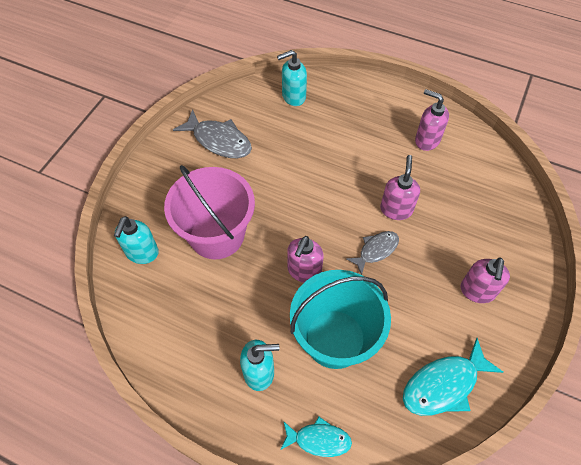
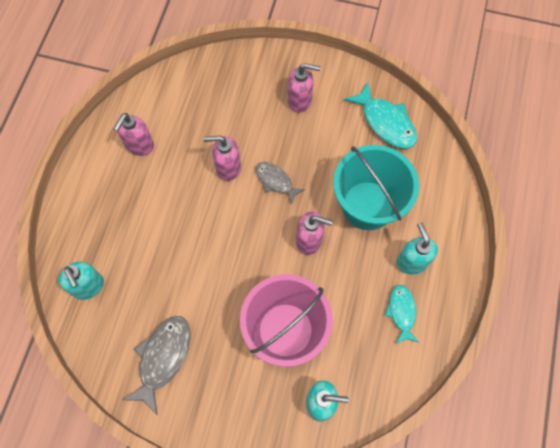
camera: 100 degrees left, 10 degrees up
(319, 439) = (452, 207): turquoise fish -> turquoise fish (401, 312)

